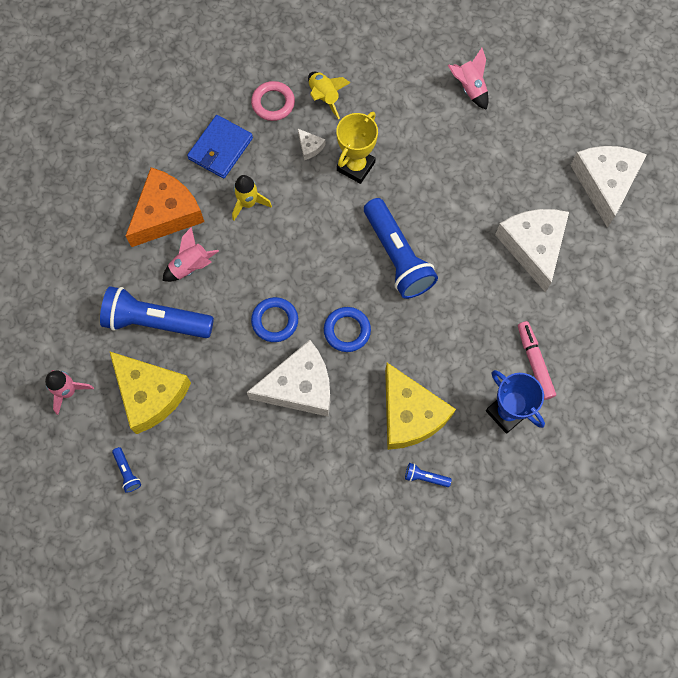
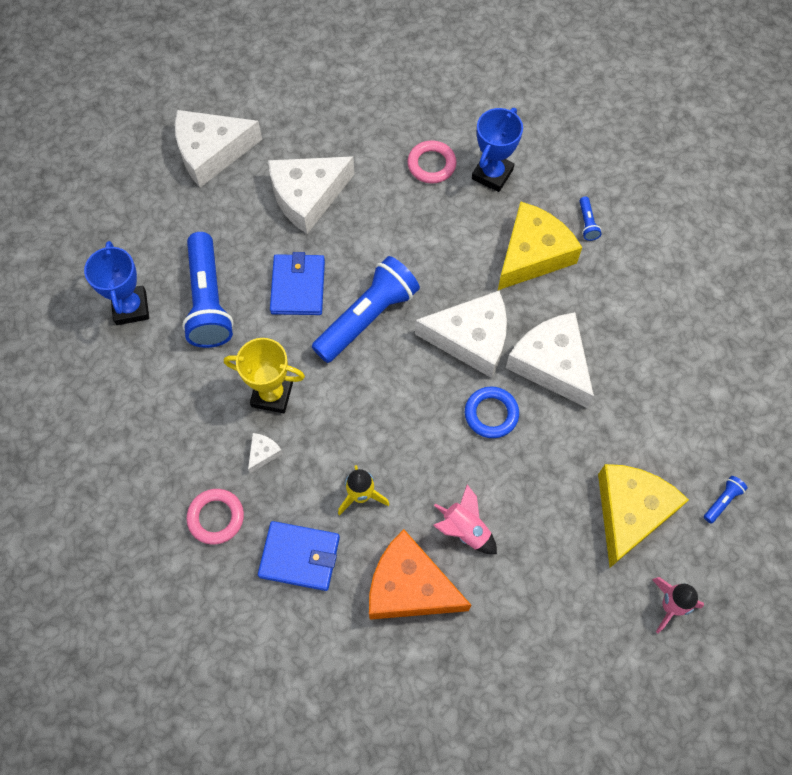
camera: 110 degrees left, 5 degrees down
(156, 321) = (546, 541): blue flashlight -> blue flashlight (208, 300)
(324, 97) = (189, 460): yellow rocket -> none
(347, 330) = (471, 339): blue ring -> white cheese
(445, 213) = (298, 287): none -> blue wallet
(469, 88) = (131, 308): pink rocket -> blue trophy
(534, 362) = (431, 164): pink marker -> pink ring

